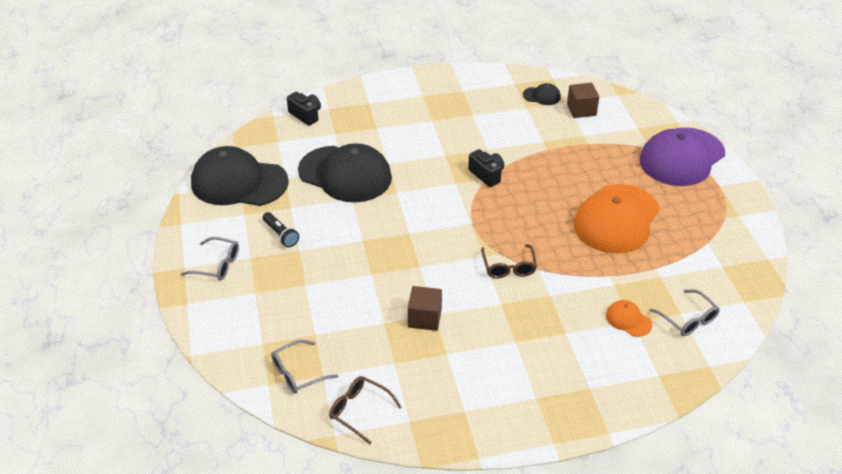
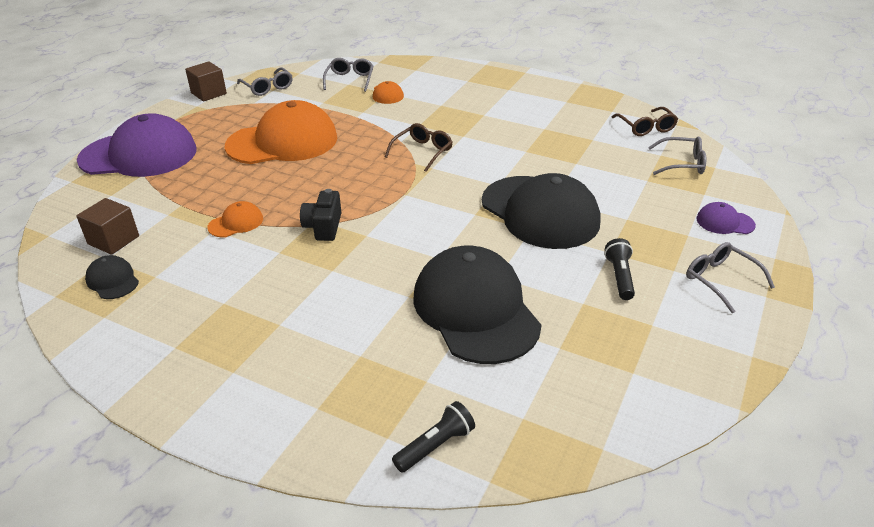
camera: 140 degrees left, 5 degrees down
(234, 319) = (724, 222): none -> purple cap
(239, 182) = (632, 376): black cap -> black cap (540, 212)
(306, 115) = (435, 446): black camera -> black flashlight
(424, 318) = (537, 152): brown cube -> brown cube (209, 93)
(538, 151) = (236, 223): none -> orange cap
(731, 266) = (268, 87): none -> grey glasses

